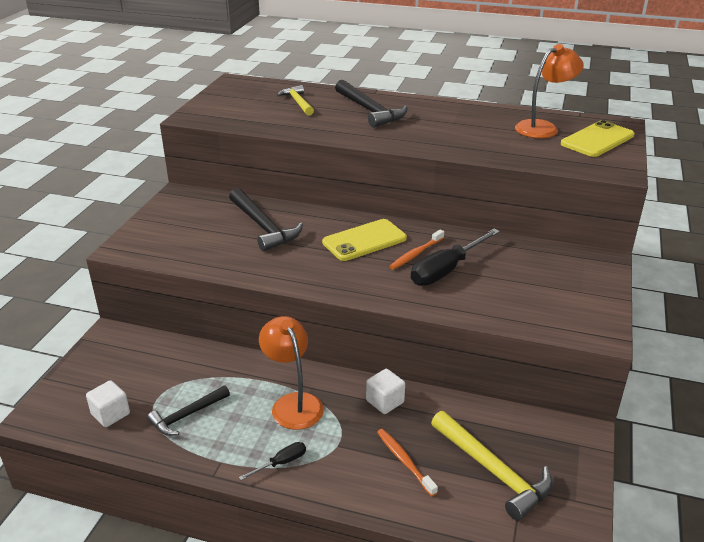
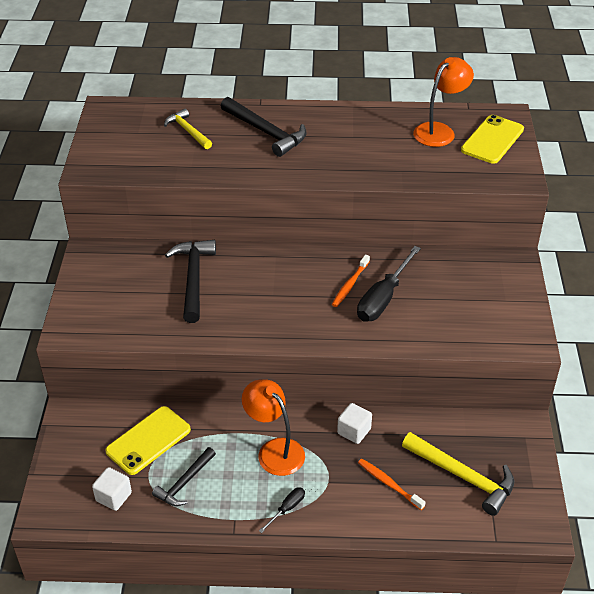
camera: 15 degrees left, 10 degrees up
(263, 227) = (193, 278): black hammer -> black hammer turned 135 degrees counterclockwise
(364, 240) = (297, 278): yellow phone -> yellow phone (148, 440)

